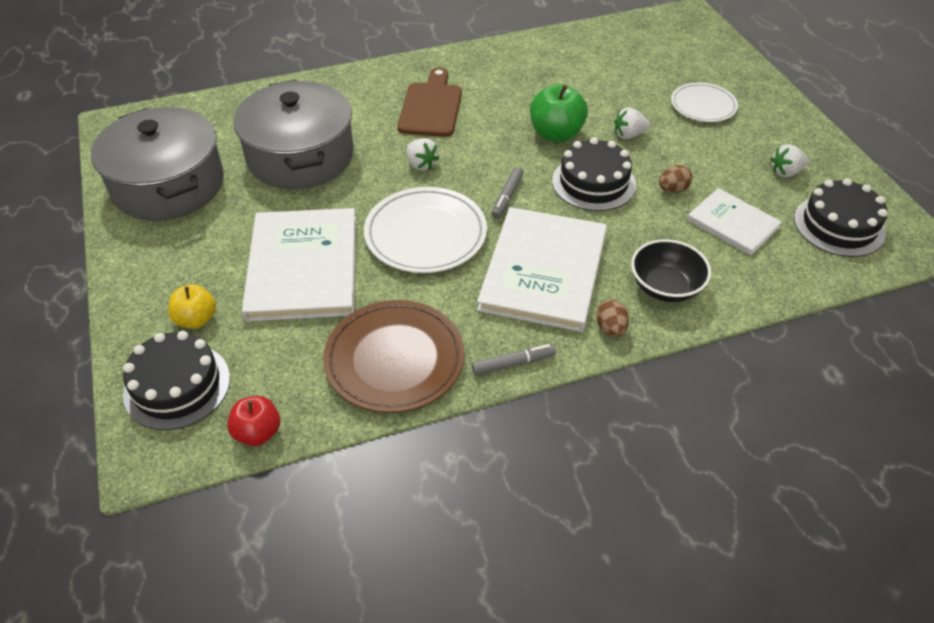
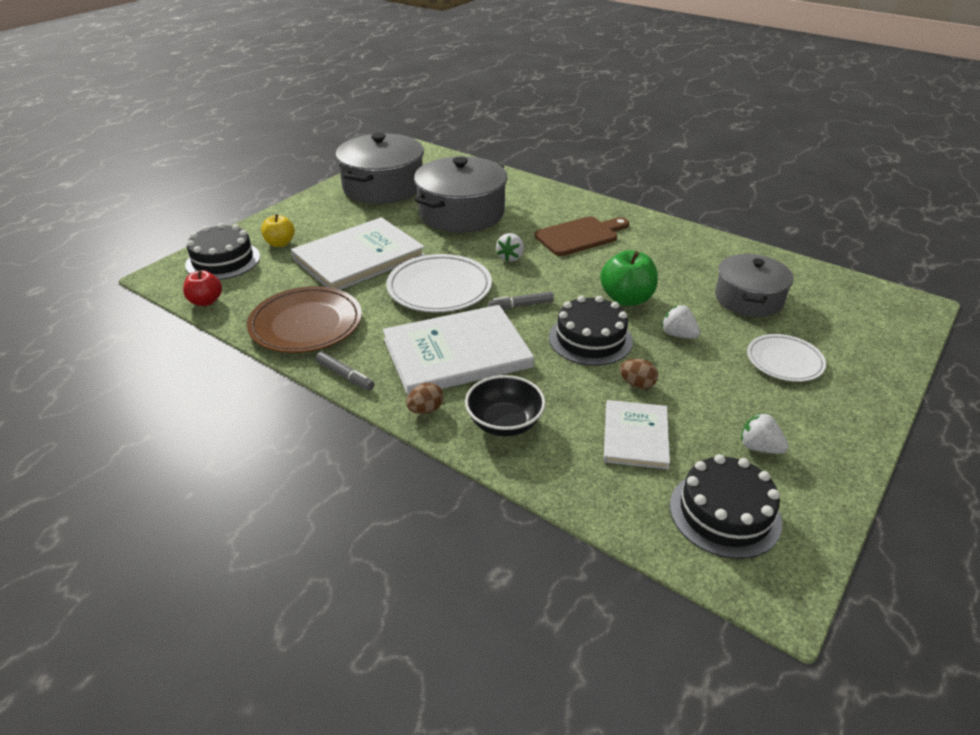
camera: 55 degrees right, 10 degrees down
(615, 76) = (748, 299): none -> grey pot

